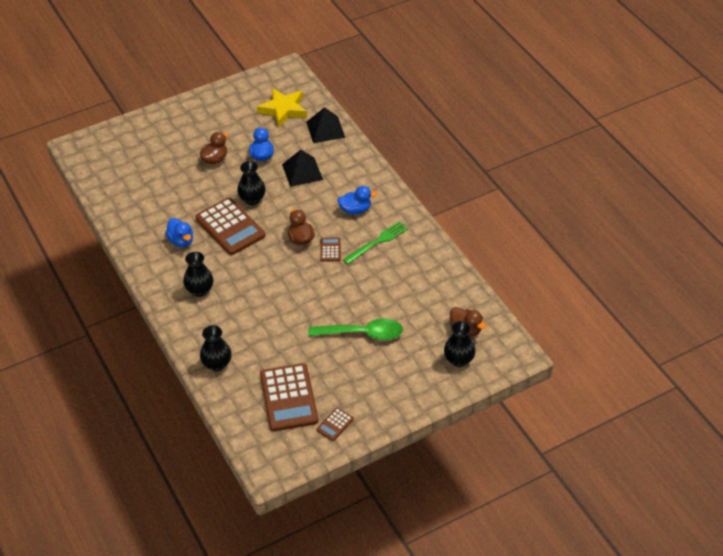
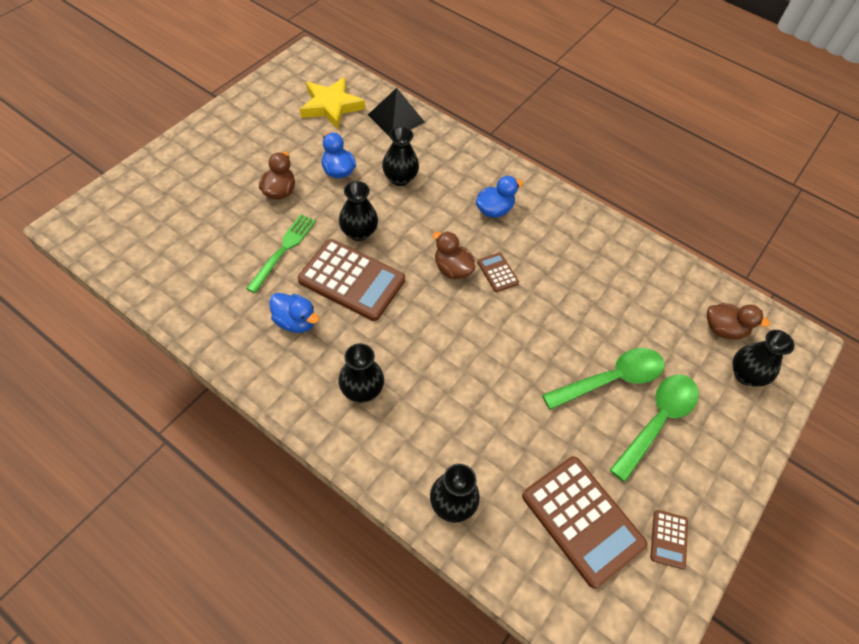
camera: 30 degrees left, 10 degrees up
(302, 172) = (400, 178): black pyramid -> black vase
(375, 365) = (657, 421): none -> green spoon
(378, 241) = (546, 243): green fork -> green fork (284, 249)

